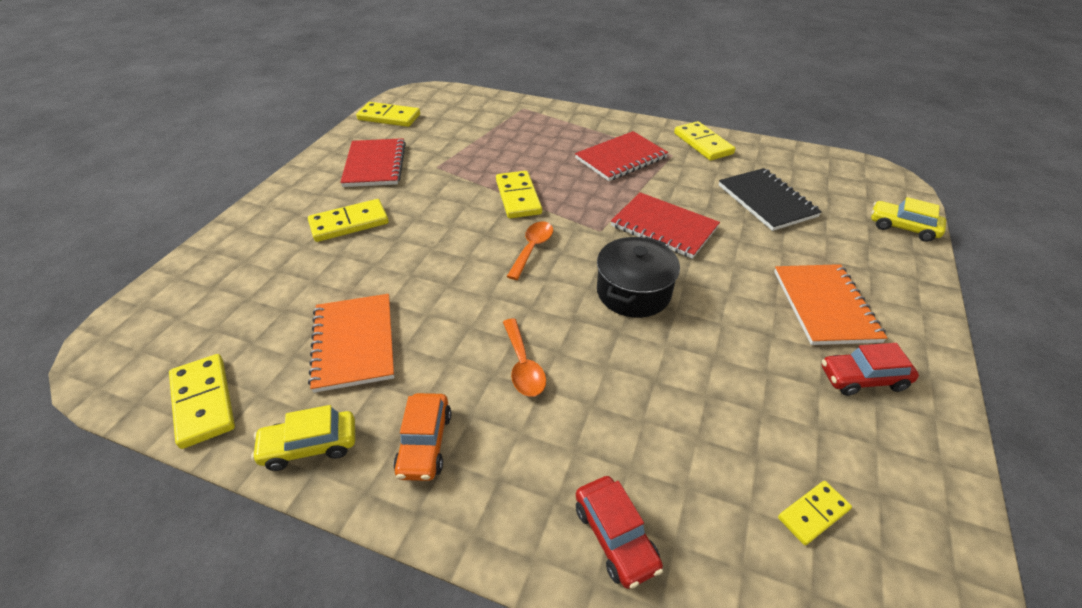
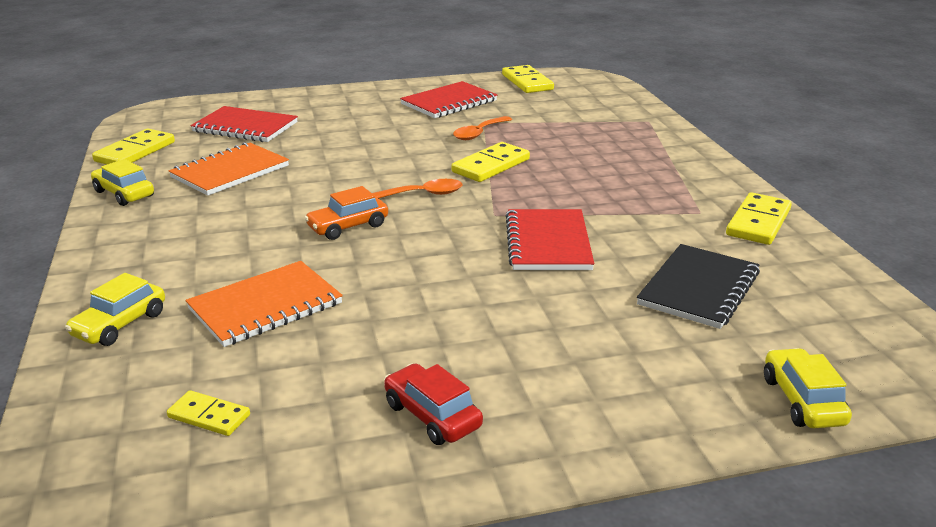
camera: 55 degrees right, 15 degrees down
(349, 223) = (360, 122): yellow domino -> none
(425, 443) = (155, 227): orange car -> orange car (348, 227)
(523, 365) = (268, 236): orange spoon -> orange spoon (479, 133)
(615, 536) = (120, 324): red car -> yellow car
(621, 158) = (640, 189): red notebook -> red notebook (245, 127)
(633, 292) = (419, 255): black pot -> none
(825, 306) = (535, 368): orange notebook -> orange notebook (265, 306)

